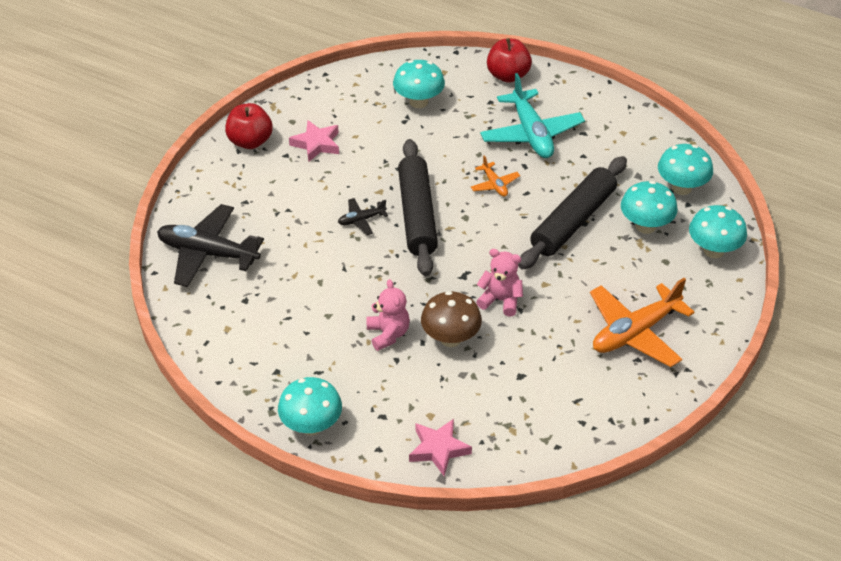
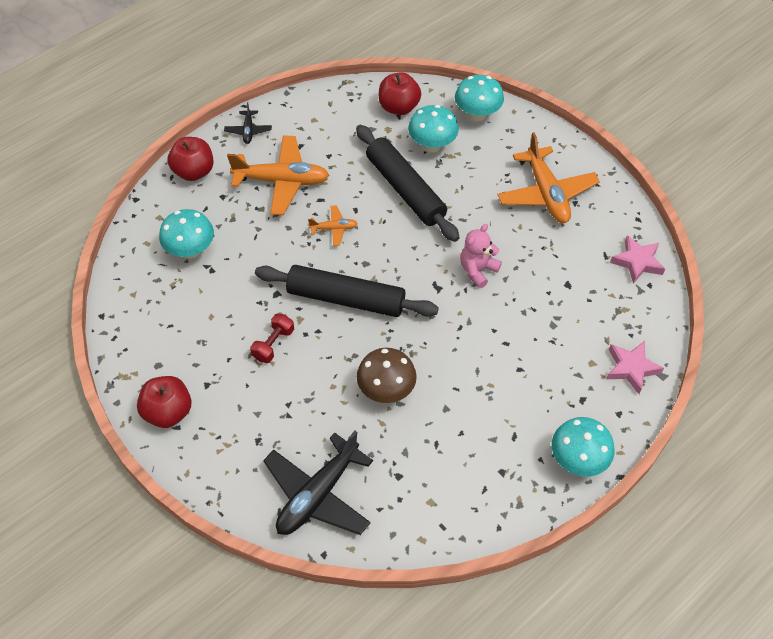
camera: 70 degrees left, 10 degrees up
(316, 144) = (205, 353): pink star -> pink star (637, 262)
(345, 182) = (273, 344): none -> red dumbbell
(361, 220) = (332, 345): black plane -> black plane (248, 131)
(388, 334) = (487, 366): pink teddy bear -> none
(450, 338) = (509, 320): brown mushroom -> brown mushroom (386, 390)
(531, 134) = (282, 181): turquoise plane -> orange plane
(681, 188) = (399, 107): turquoise mushroom -> red apple

